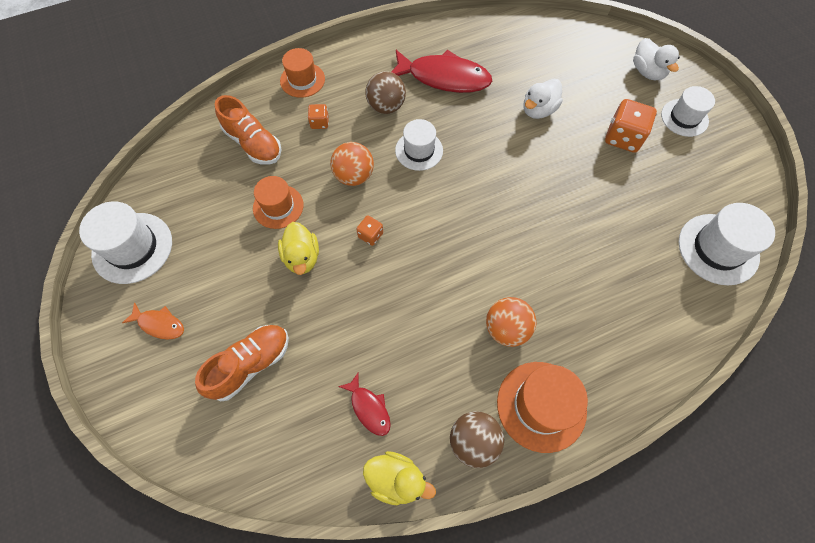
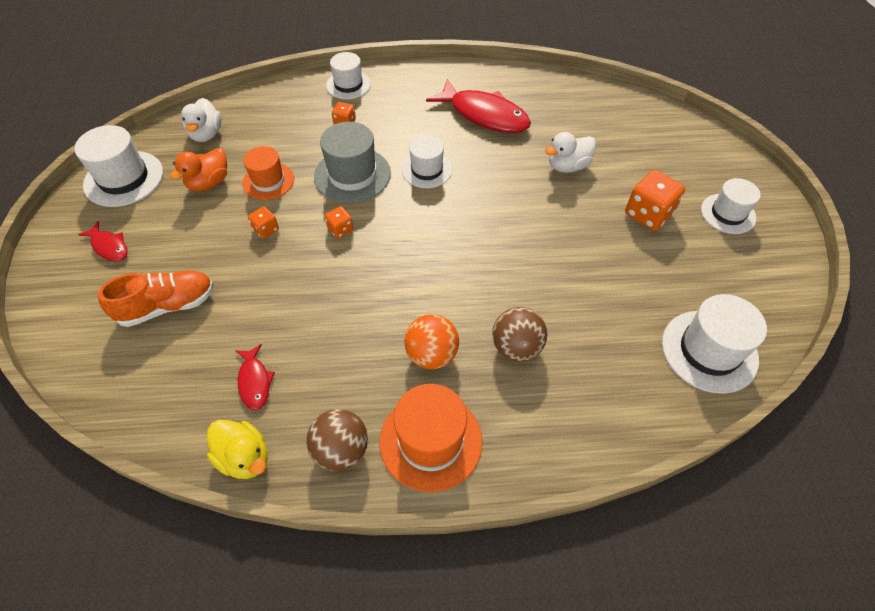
camera: 20 degrees right, 10 degrees down
(159, 324) = (109, 246): orange fish -> red fish
(221, 226) = (209, 183): none -> orange duck
(253, 143) = (275, 124): orange shoe -> none
(302, 80) = (348, 85): orange hat -> white hat
(302, 257) = (266, 229): yellow duck -> orange dice
(354, 176) = (352, 175): orange ball -> grey hat
(386, 106) = (415, 125): brown ball -> brown ball (516, 347)
(647, 72) = (705, 161): white duck -> white duck (206, 134)

